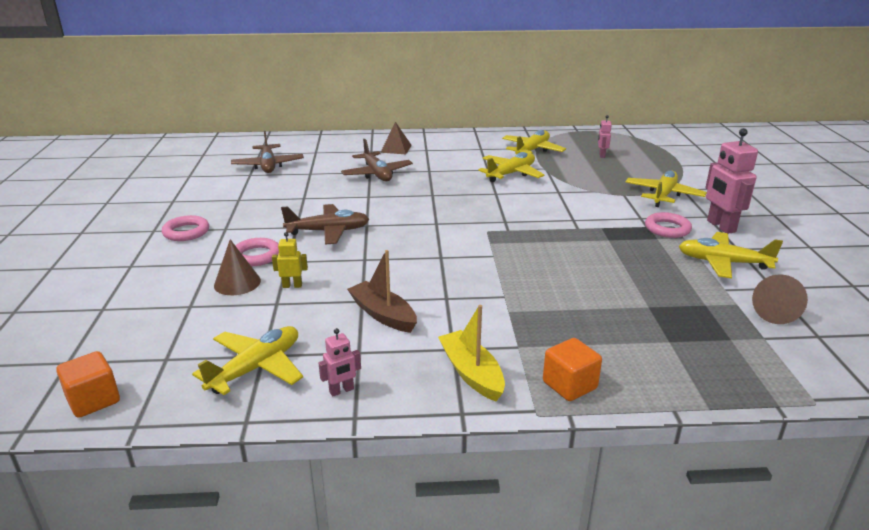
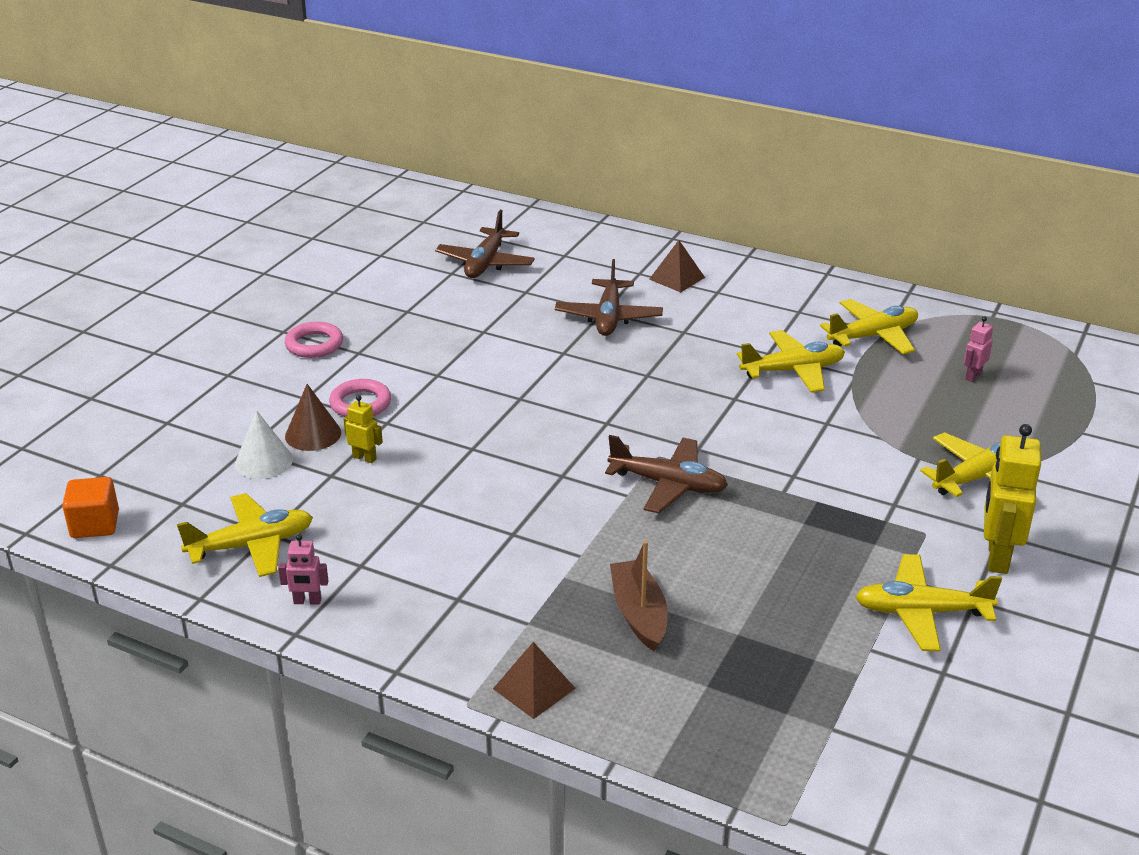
camera: 30 degrees right, 5 degrees up
(213, 310) = (263, 461): none -> white cone
(328, 231) = (467, 394): brown plane -> brown plane (668, 484)
(383, 314) = (425, 529): brown boat -> brown boat (639, 614)
(471, 373) = (448, 633): yellow boat -> none
(569, 385) = (534, 688): orange cube -> brown pyramid
(667, 229) = (910, 534): pink ring -> none
(720, 226) = (997, 557): pink robot -> yellow robot
(723, 263) = (921, 612): yellow plane -> yellow plane turned 45 degrees counterclockwise
(773, 312) = (893, 702): brown cone -> none

